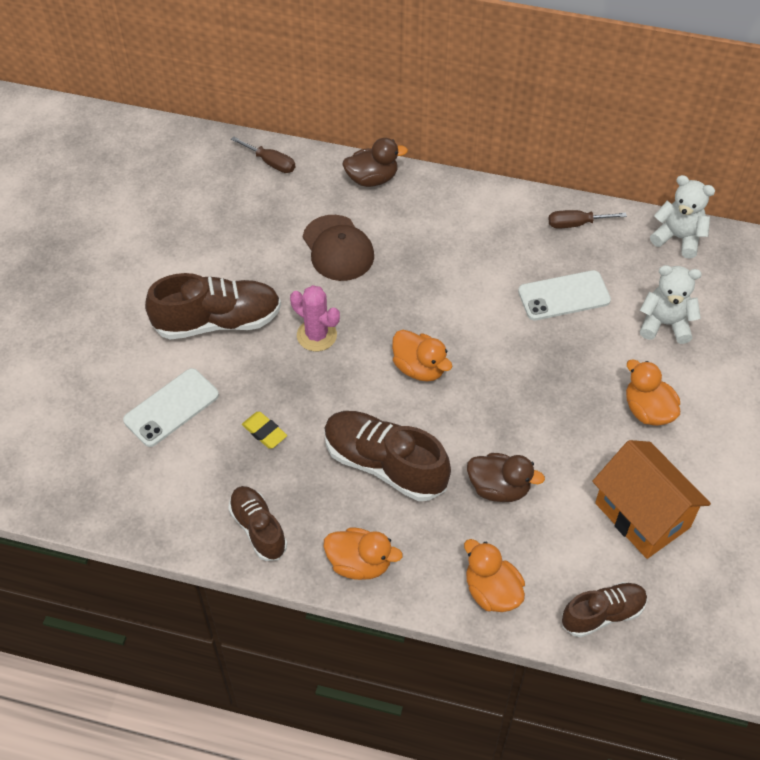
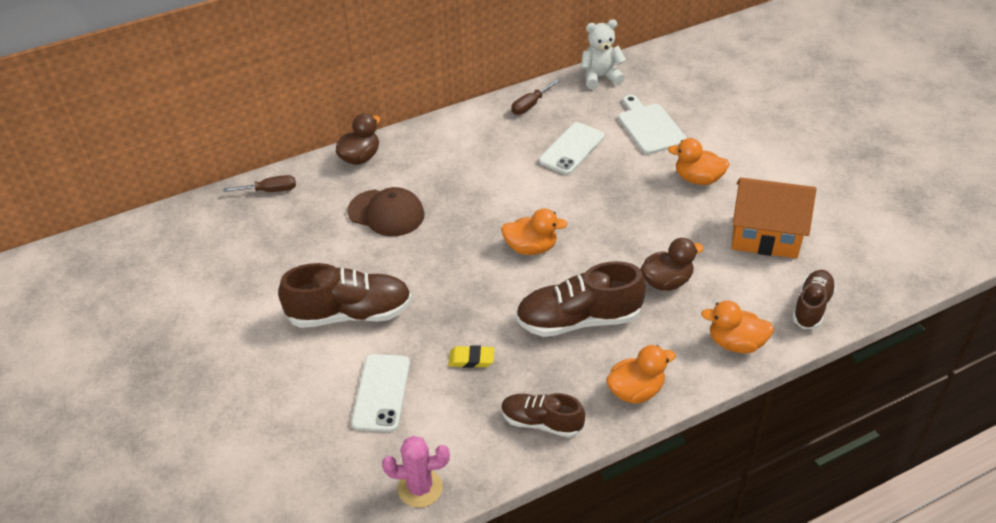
camera: 40 degrees left, 10 degrees down
(218, 321) = (350, 314): brown shoe -> brown shoe turned 45 degrees clockwise
(316, 335) = (435, 275): pink cactus -> pink cactus (420, 488)
(665, 324) = (649, 127): white teddy bear -> white cutting board

